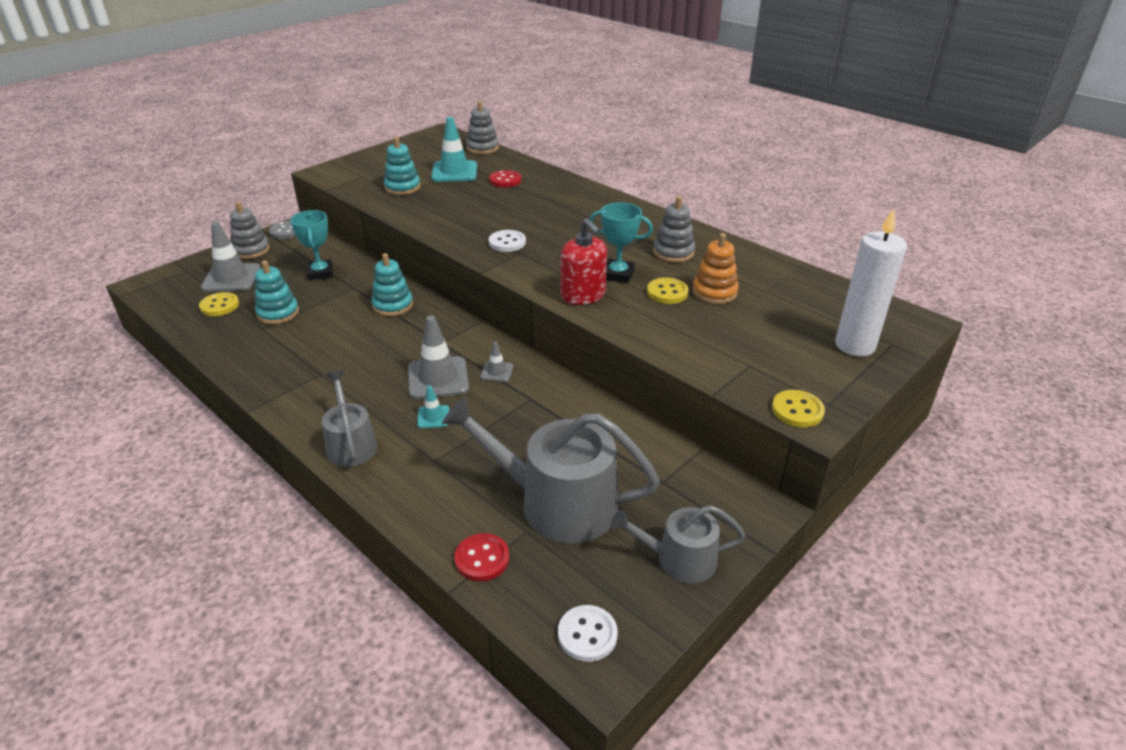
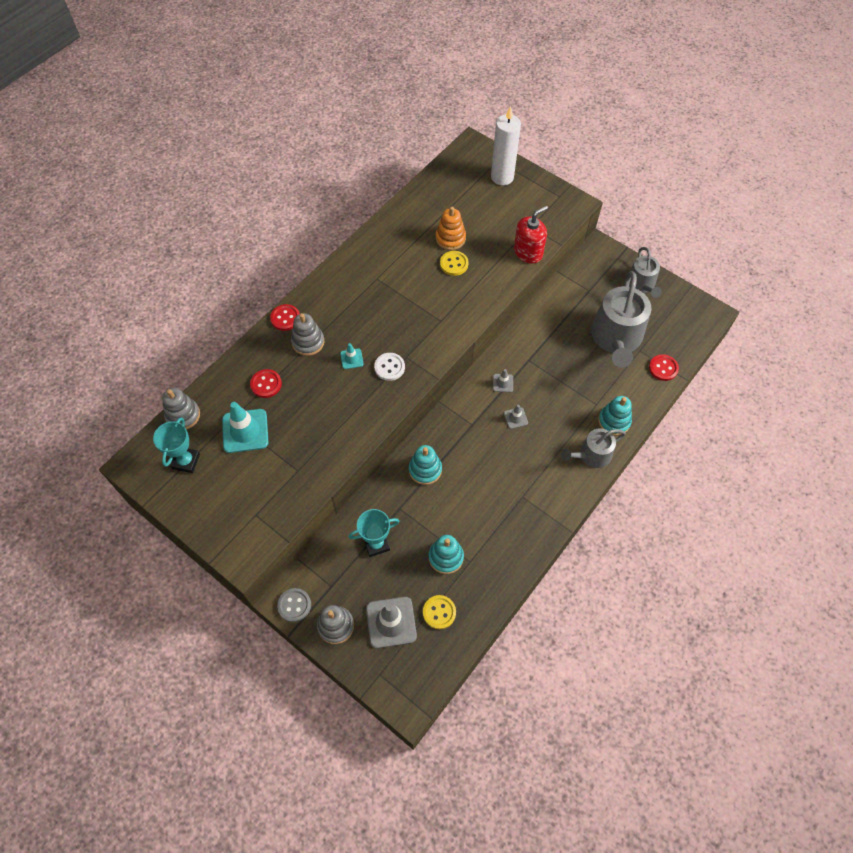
camera: 95 degrees left, 25 degrees up
(402, 187) = (282, 470): turquoise stacking toy -> turquoise stacking toy (614, 421)
(433, 417) = (556, 413): turquoise traffic cone -> turquoise traffic cone (351, 359)
(438, 378) = (515, 418): grey traffic cone -> grey traffic cone, size x0.50
(583, 295) = (464, 311): red soap dispenser -> red soap dispenser (528, 252)
(587, 189) = (285, 318): none -> red button
(587, 634) = (695, 320): white button -> none
(618, 275) = (433, 292): turquoise trophy -> turquoise trophy (186, 461)
(673, 252) = (396, 259): grey stacking toy -> grey stacking toy (308, 342)
(797, 410) = (568, 210): yellow button -> none

